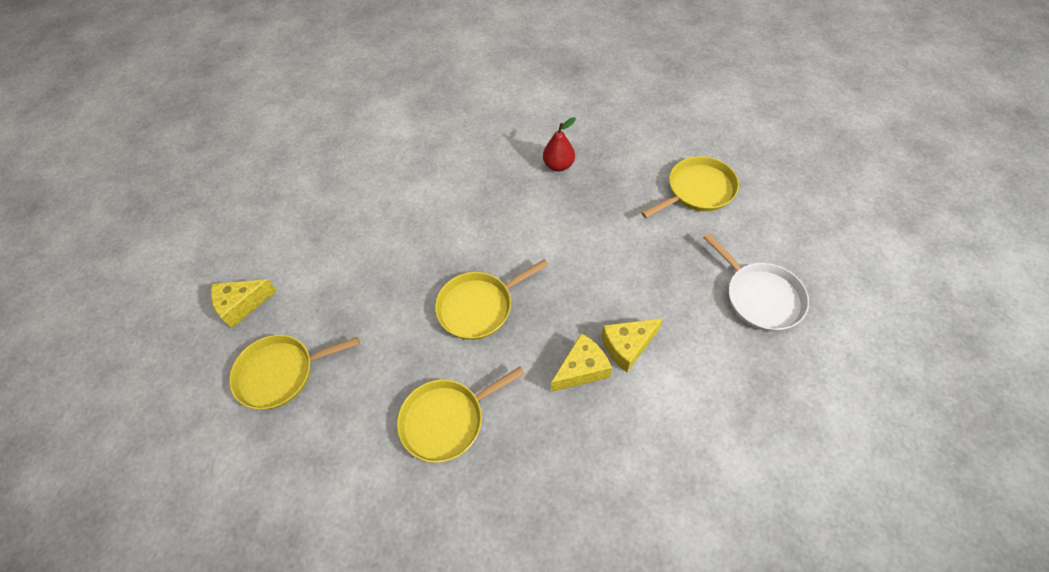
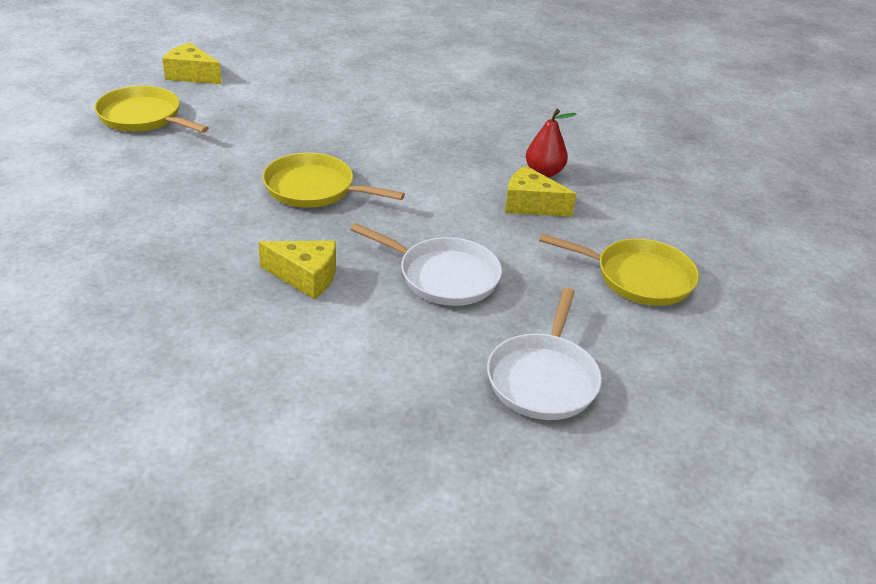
camera: 45 degrees right, 20 degrees down
(446, 420) = (172, 217): yellow pan -> none
(627, 346) = (365, 298): yellow cheese -> yellow cheese (530, 205)
(633, 288) = (444, 276): none -> white pan

